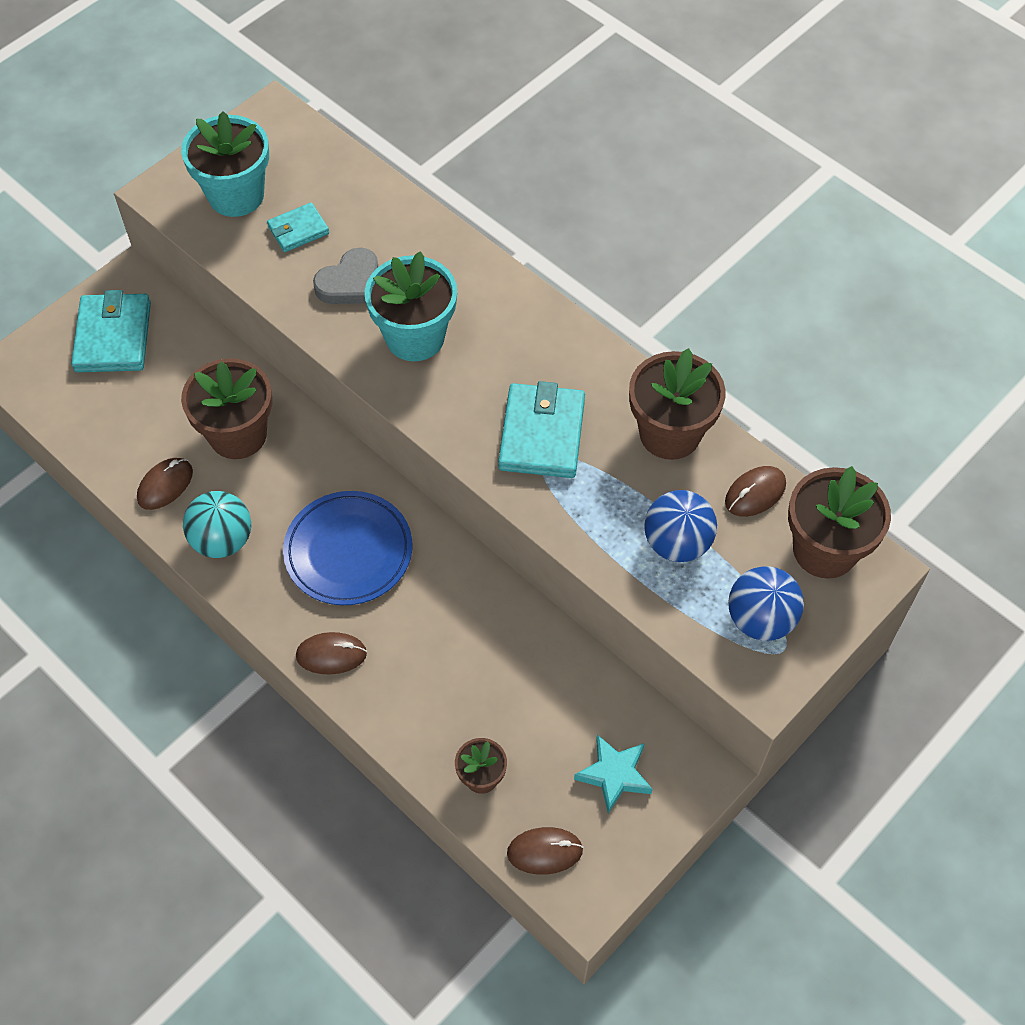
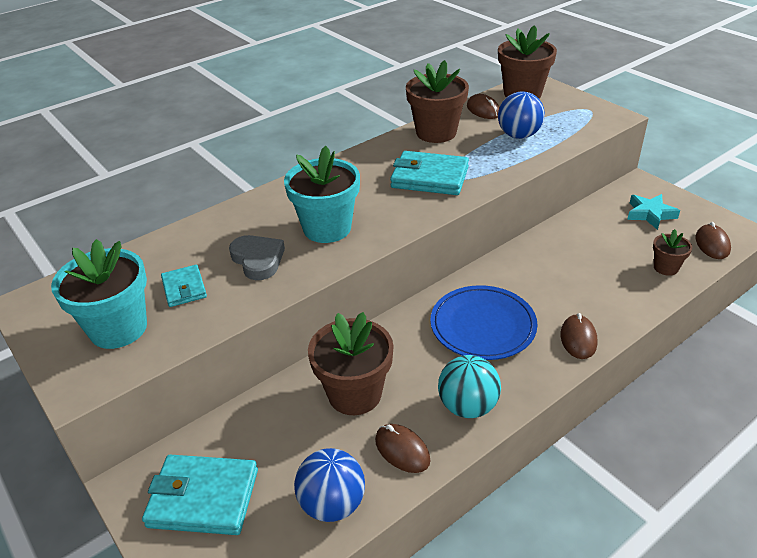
camera: 80 degrees left, 20 degrees down
(760, 619) = (570, 114): blue ball -> blue ball (332, 504)

